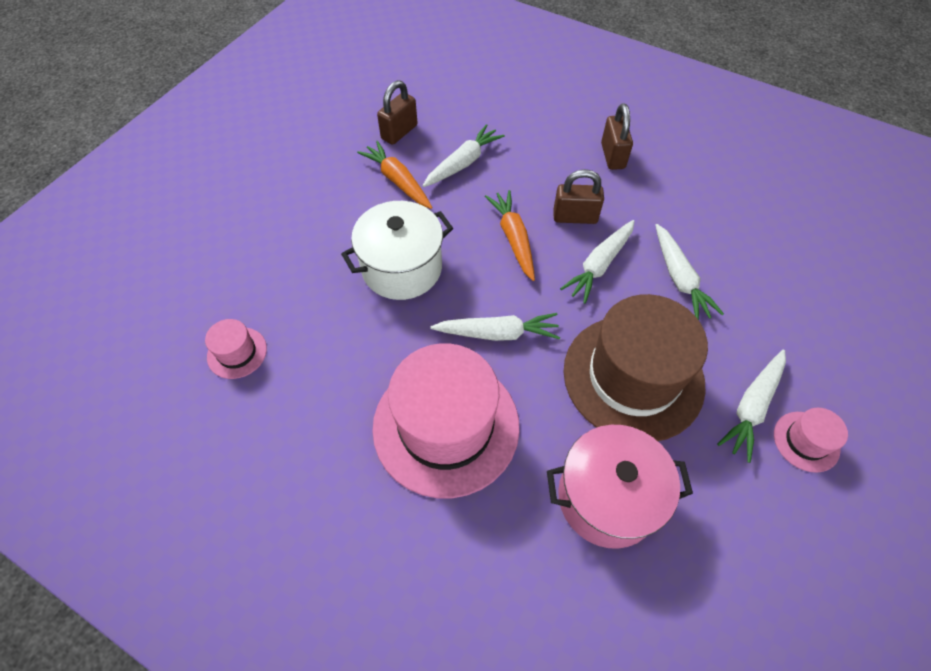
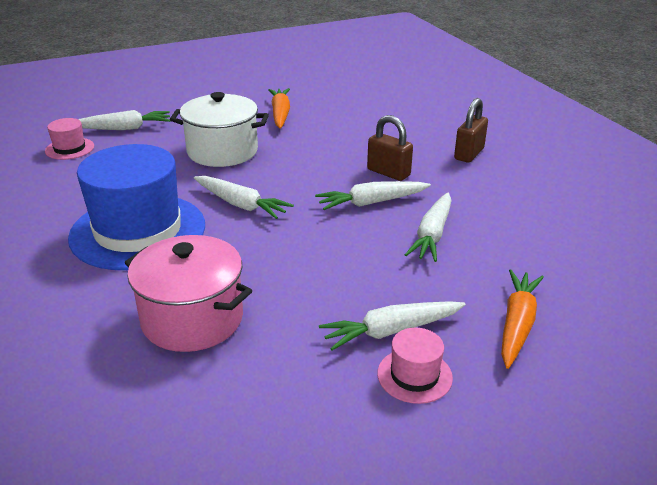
camera: 35 degrees right, 25 degrees down
(399, 132) = (315, 94): brown padlock -> none
(446, 426) = (138, 231): pink hat -> blue hat
(463, 163) = (340, 120): white carrot -> white carrot (124, 128)
(513, 238) = (323, 166): orange carrot -> orange carrot (517, 324)
(633, 377) = (311, 268): brown hat -> none

